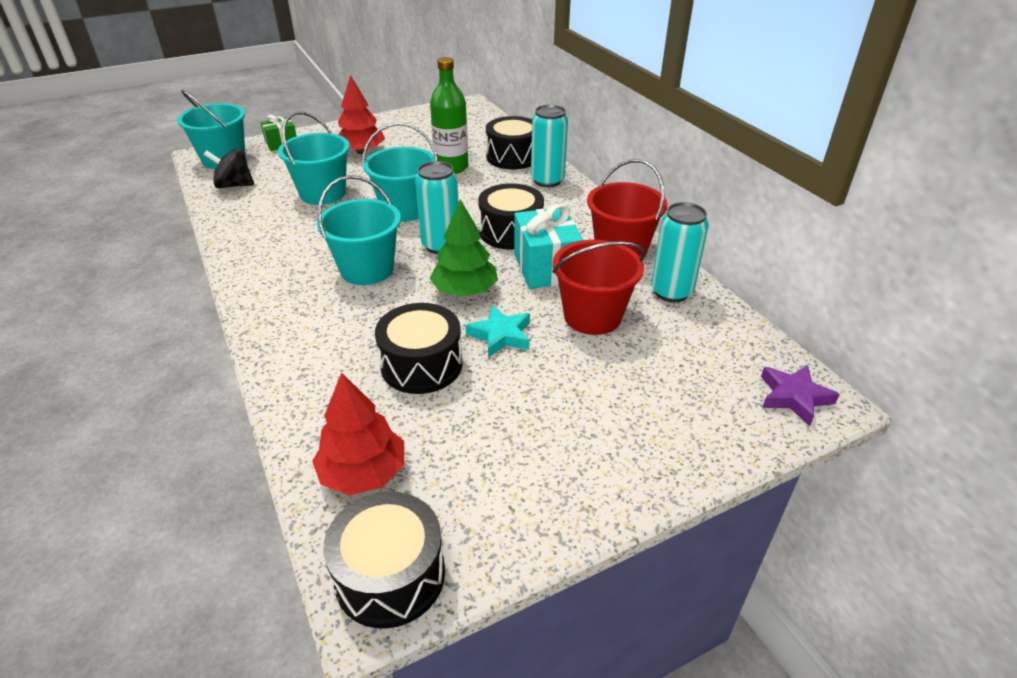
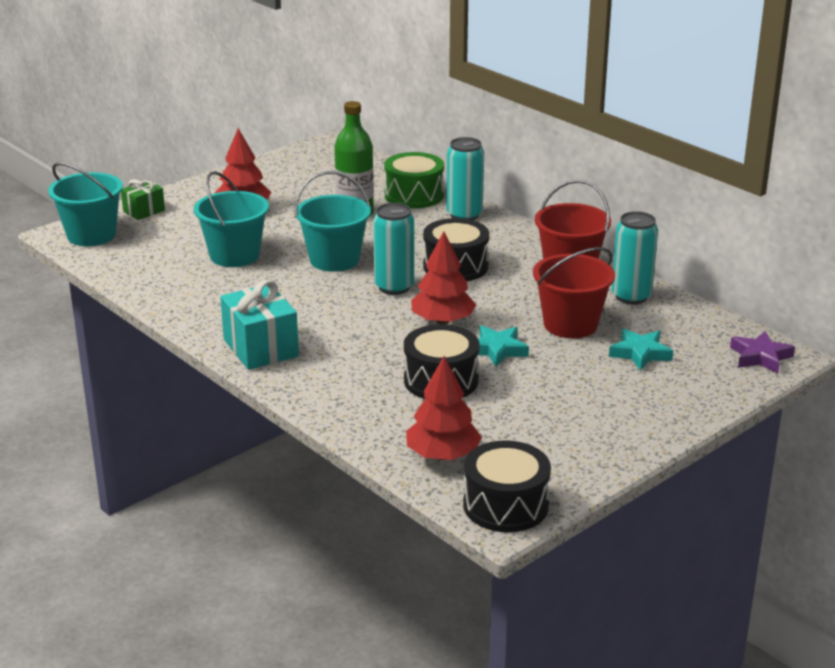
camera: 15 degrees left, 10 degrees down
(234, 185) = (128, 259): black spinning top -> none
(367, 269) = (336, 316): turquoise bucket -> none
(465, 291) = (442, 321): green tree -> red tree
(513, 157) = (414, 195): black drum -> green drum
(546, 268) = (507, 292): turquoise gift -> turquoise gift (261, 348)
(653, 367) = (640, 353): none -> turquoise star

